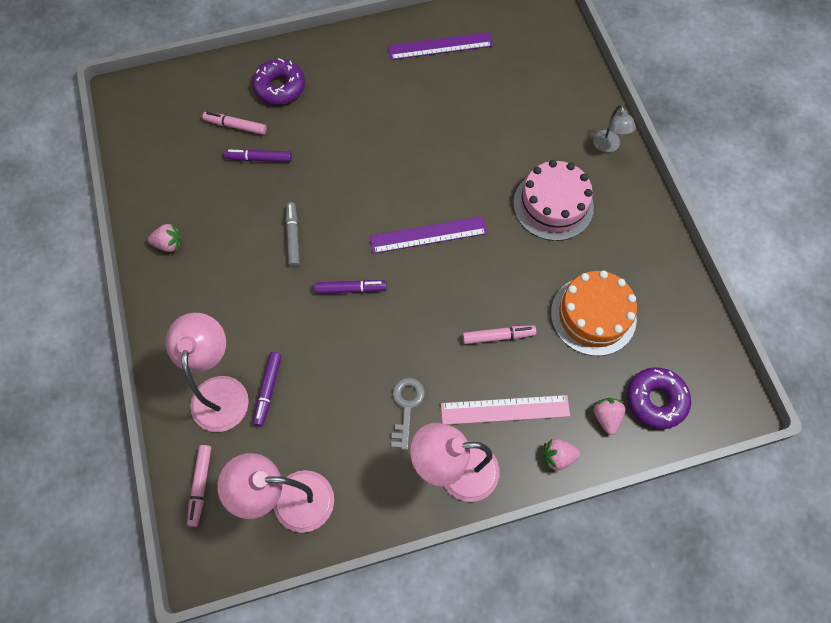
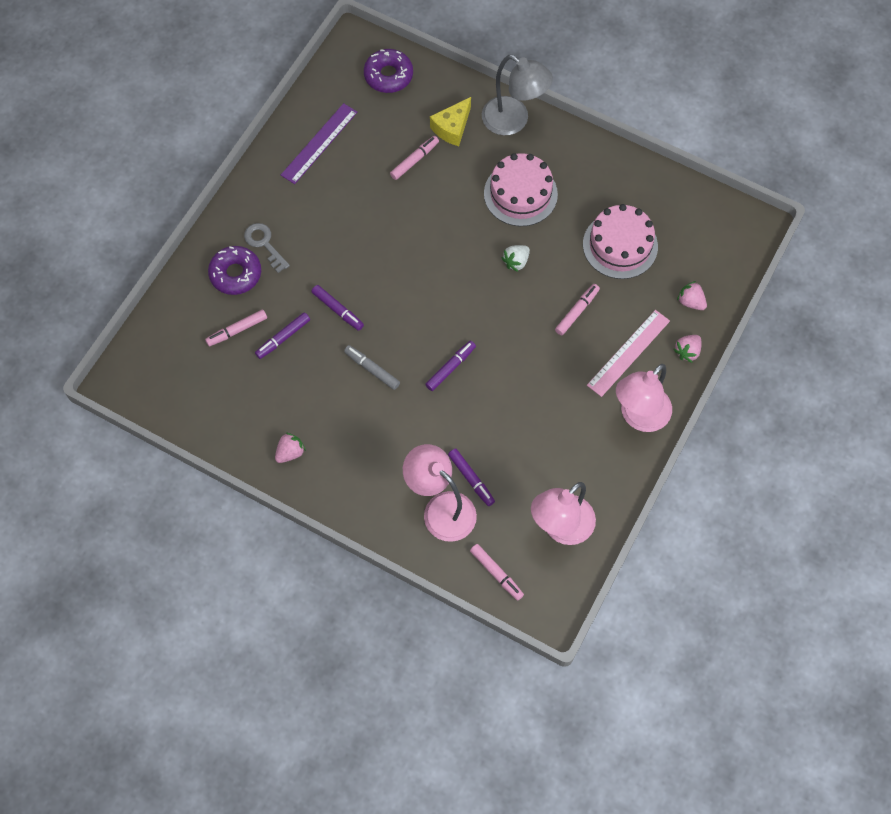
camera: 45 degrees left, 0 degrees up
(319, 172) = (338, 310): none -> purple marker
(406, 407) = (568, 407): grey key -> grey key (264, 244)
(428, 234) = (461, 286): purple ruler -> none
(492, 254) = (516, 262): none -> white strawberry
(497, 113) = (414, 160): none -> pink marker
(552, 113) = (452, 128): none -> yellow cheese
(593, 315) = (620, 245): orange cake -> pink cake
(608, 146) = (513, 121): grey lamp -> grey lamp, size x1.84
(655, 400) = (708, 265): purple donut -> purple donut (388, 75)

